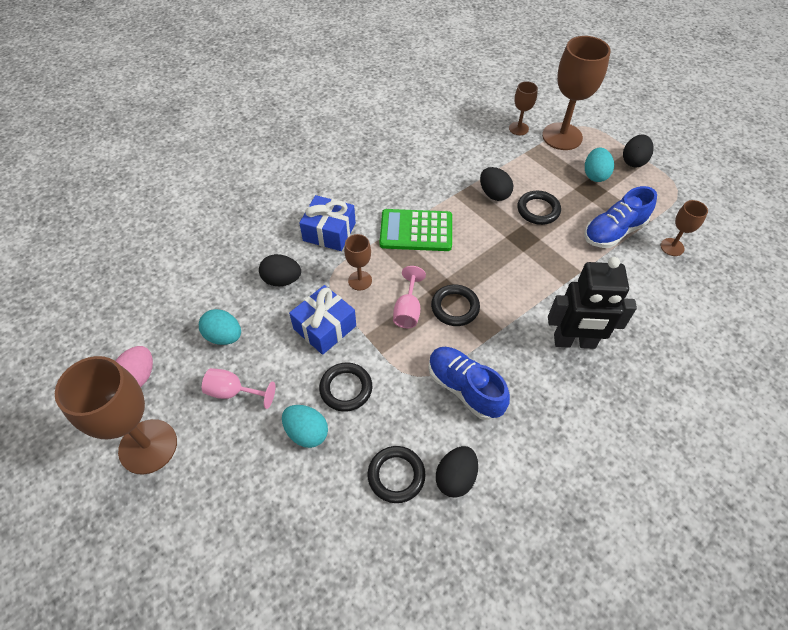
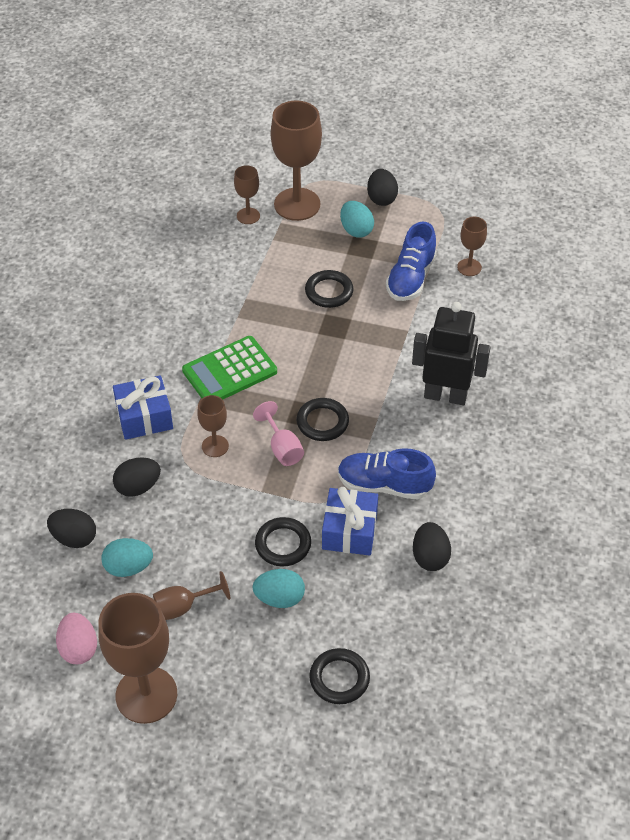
camera: 35 degrees left, 5 degrees down
(233, 392) = (183, 607): pink goblet -> brown goblet
(325, 327) = (218, 505): blue gift -> blue gift (349, 531)
(396, 475) = (382, 584): black ring -> black ring (339, 678)
(494, 194) = (275, 296): black egg -> black egg (74, 538)
(574, 342) = (445, 395): black robot -> black robot turned 135 degrees counterclockwise

